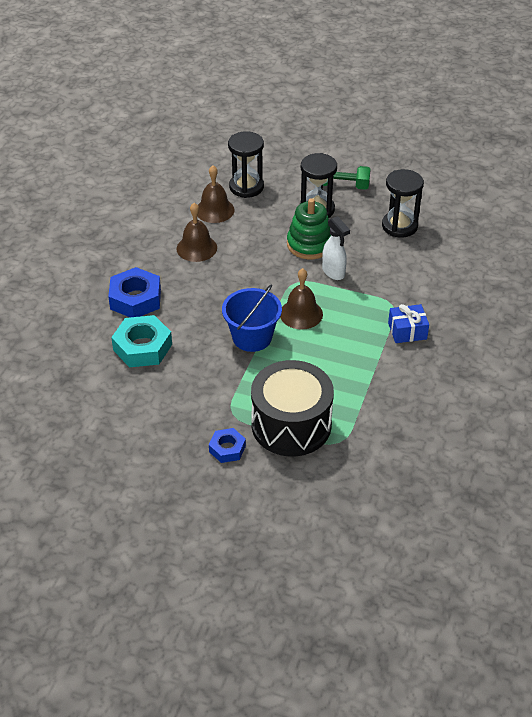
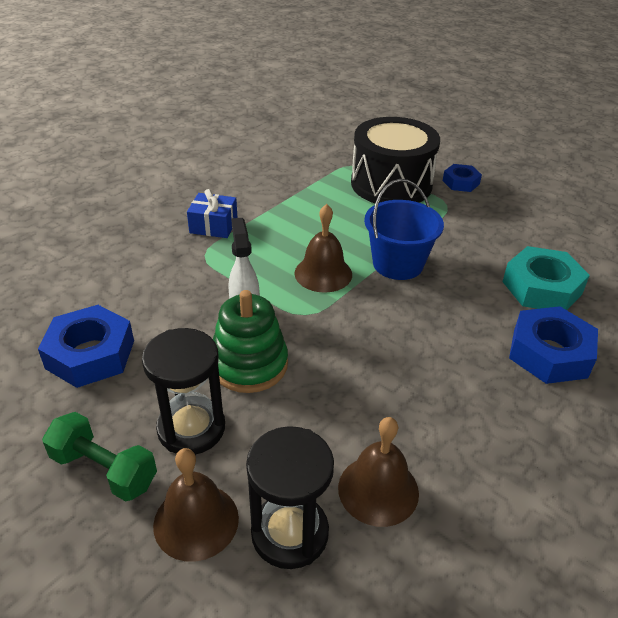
camera: 160 degrees left, 5 degrees down
(196, 248) = (436, 413): brown bell -> brown bell (196, 521)
(399, 226) = (90, 354): black hourglass -> blue nut

